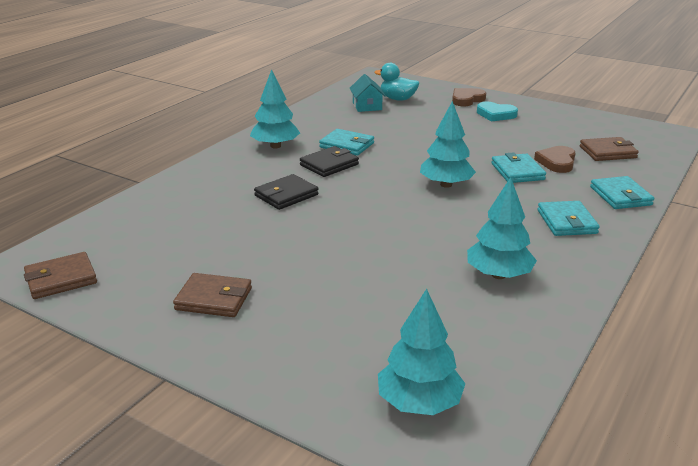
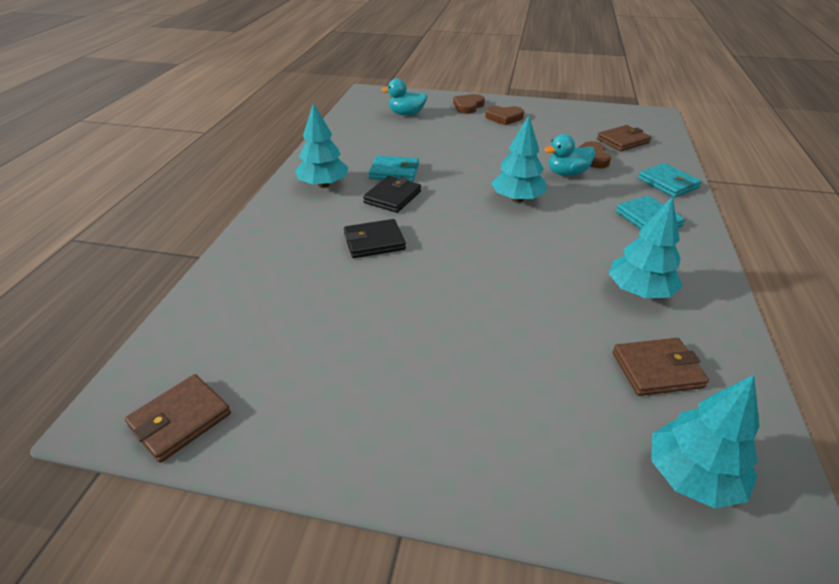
camera: 20 degrees left, 10 degrees up
(214, 299) = (386, 398): brown wallet -> brown wallet (657, 370)
(286, 195) = (374, 242): black wallet -> black wallet turned 45 degrees clockwise
(367, 106) = (383, 126): turquoise house -> none
(496, 114) = (504, 118): turquoise heart -> brown heart
(517, 171) = (567, 173): turquoise wallet -> turquoise duck

